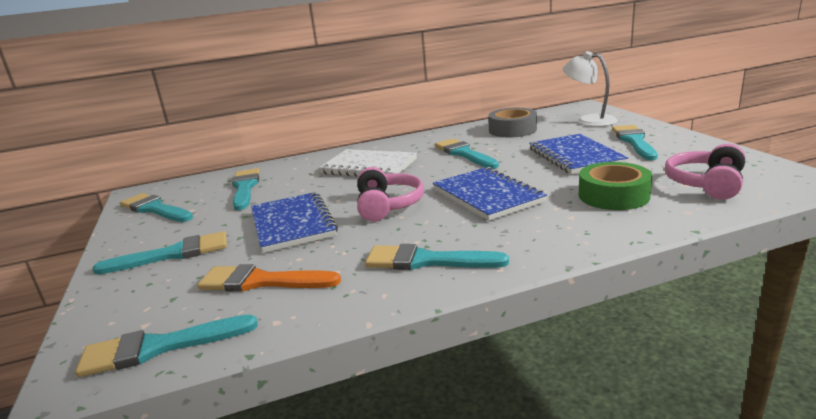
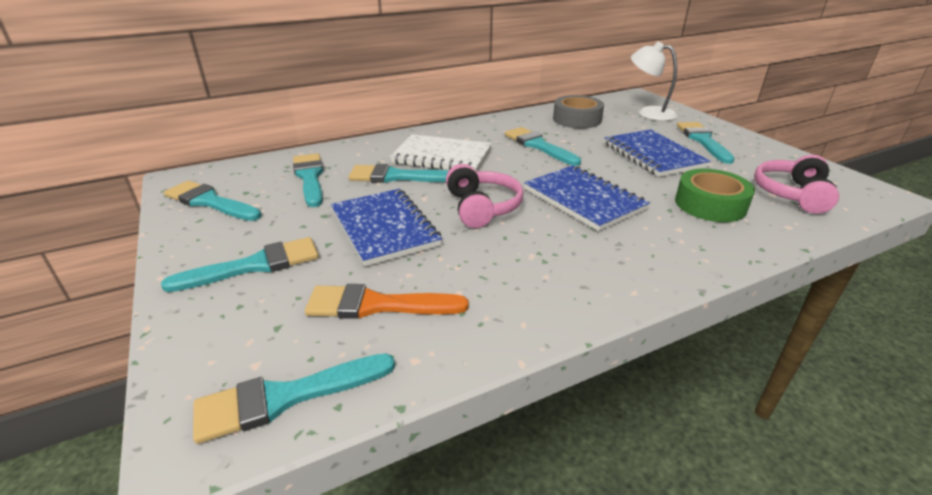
camera: 10 degrees left, 10 degrees up
(426, 261) = (552, 280): turquoise brush -> turquoise brush (396, 177)

